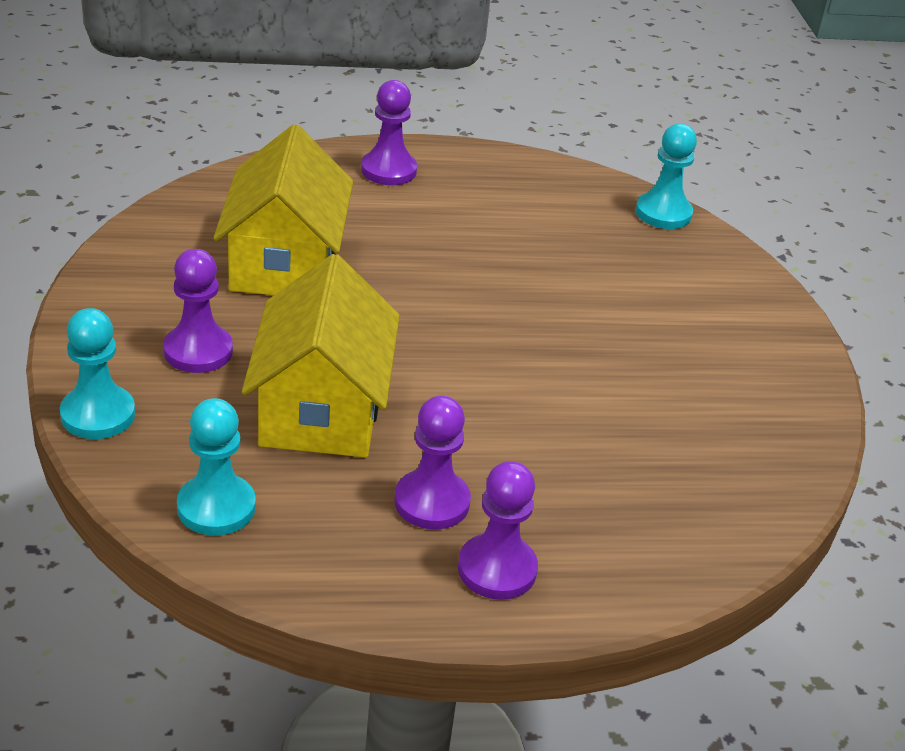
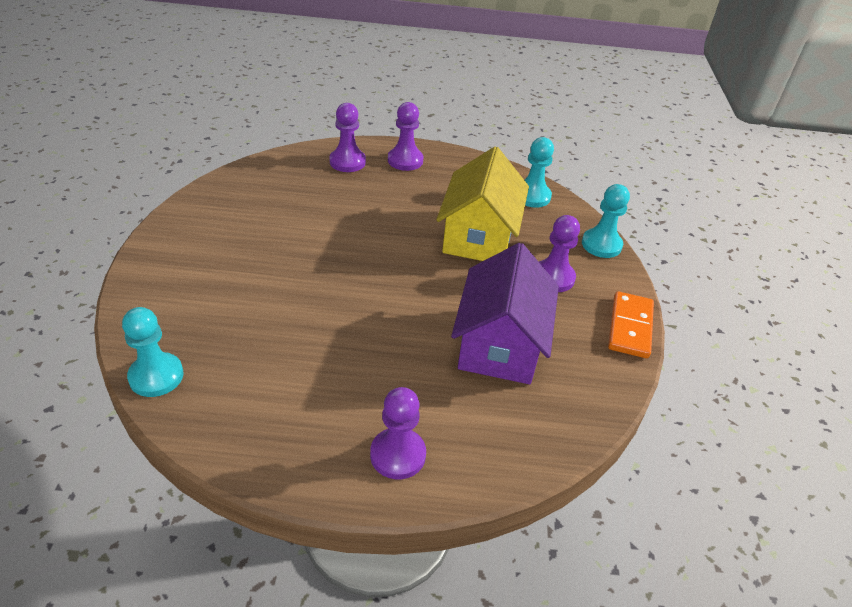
camera: 170 degrees left, 5 degrees up
(95, 293) = (630, 327): none -> orange domino
(285, 263) = (499, 344): yellow house -> purple house
(432, 502) = (428, 187): purple pawn -> purple pawn (347, 162)

